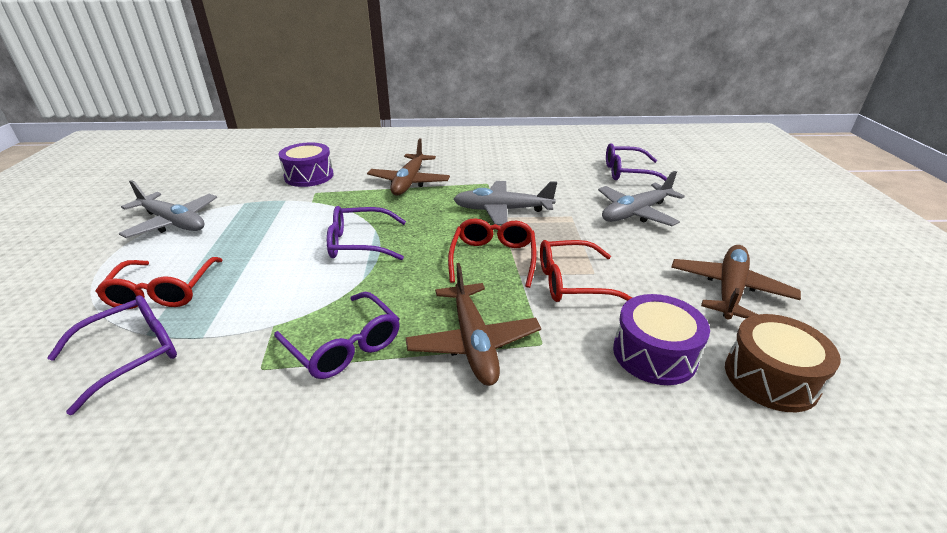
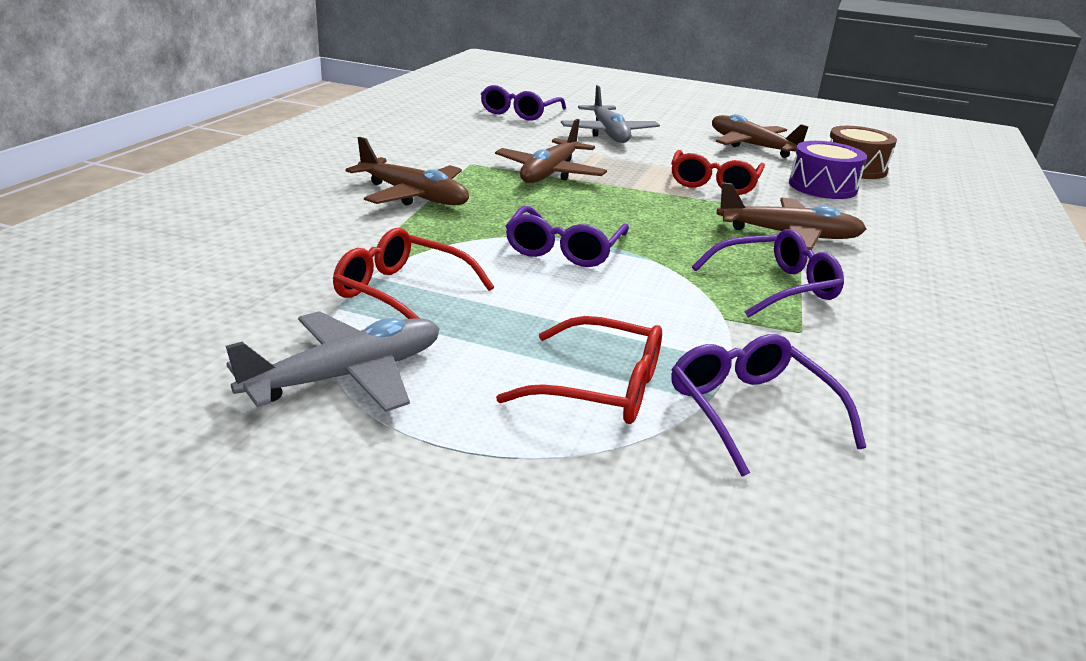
camera: 70 degrees left, 5 degrees down
(309, 176) = (293, 249): purple drum -> none
(493, 258) = (651, 199): red glasses -> red glasses (402, 292)
(502, 210) = (550, 173): grey plane -> brown plane

